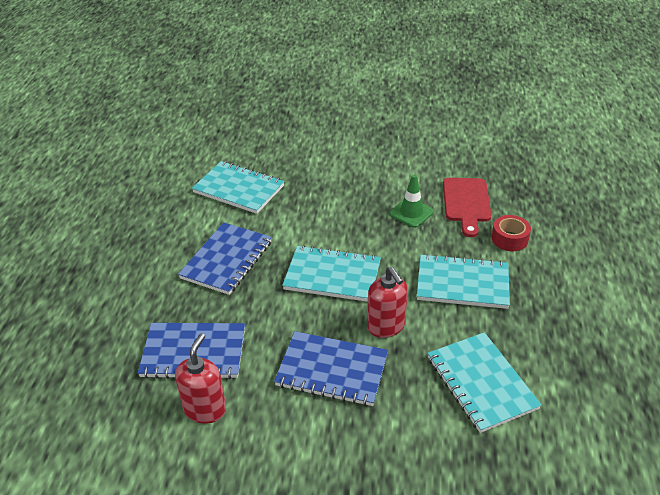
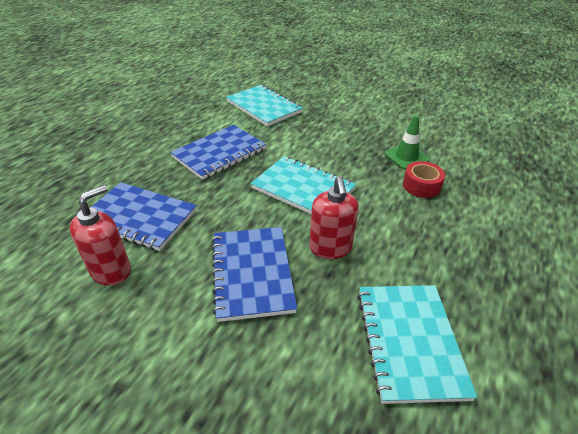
camera: 20 degrees right, 0 degrees up
(332, 370) = (252, 273): blue notebook -> blue notebook turned 45 degrees clockwise
(462, 284) = (431, 231): turquoise notebook -> none
(466, 203) = (466, 161): red cutting board -> none
(509, 239) = (501, 203): red tape -> red tape (421, 186)

